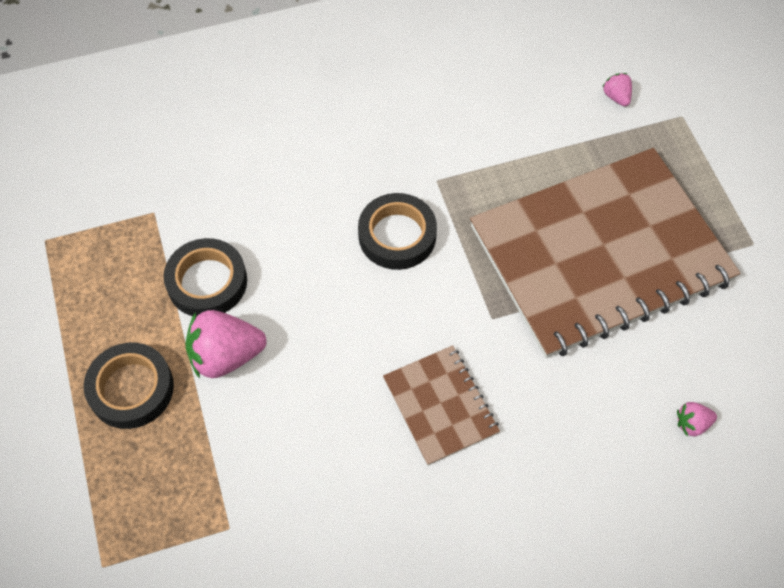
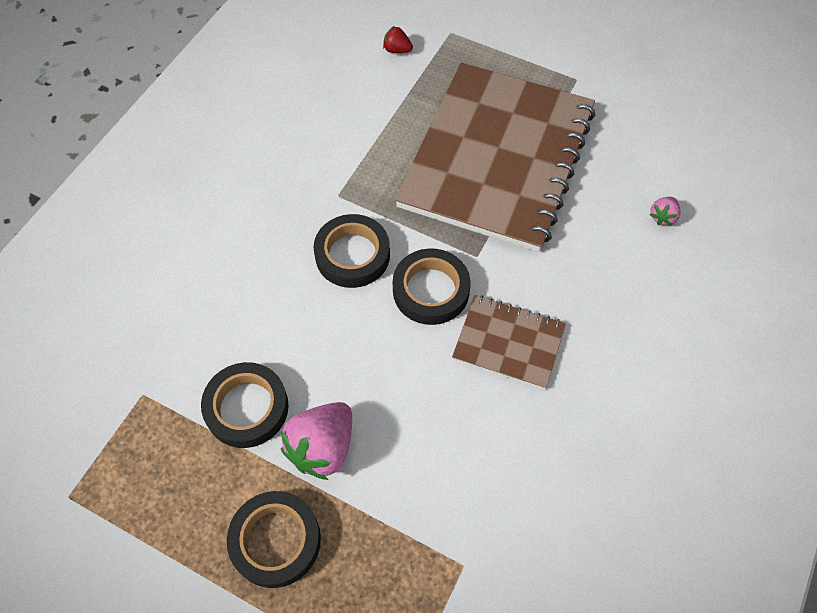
camera: 45 degrees left, 0 degrees up
(426, 313) = (431, 290): none -> black tape
(616, 97) = (397, 50): pink strawberry -> red strawberry

